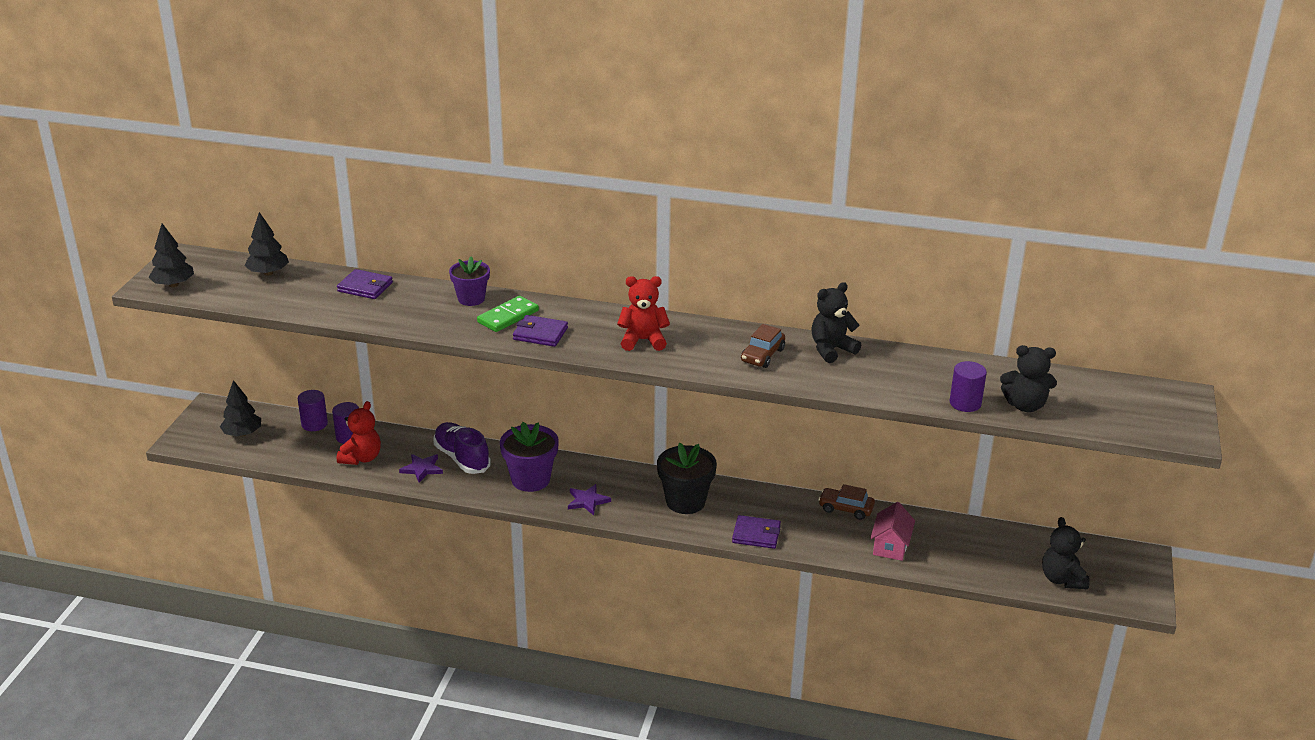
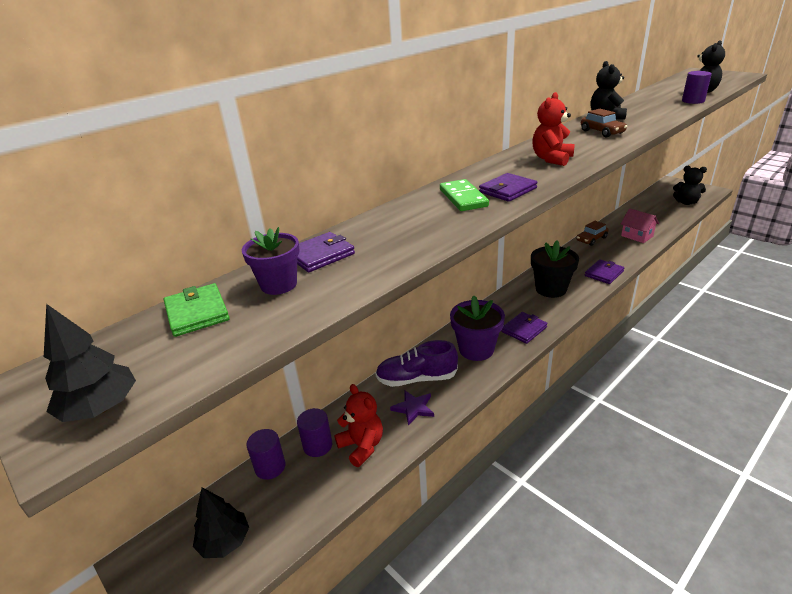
camera: 55 degrees left, 0 degrees up
(268, 273) = (197, 313): black tree -> green wallet
(471, 299) = (412, 208): purple flower pot -> purple flower pot (279, 285)
(587, 501) = (524, 329): purple star -> purple wallet

